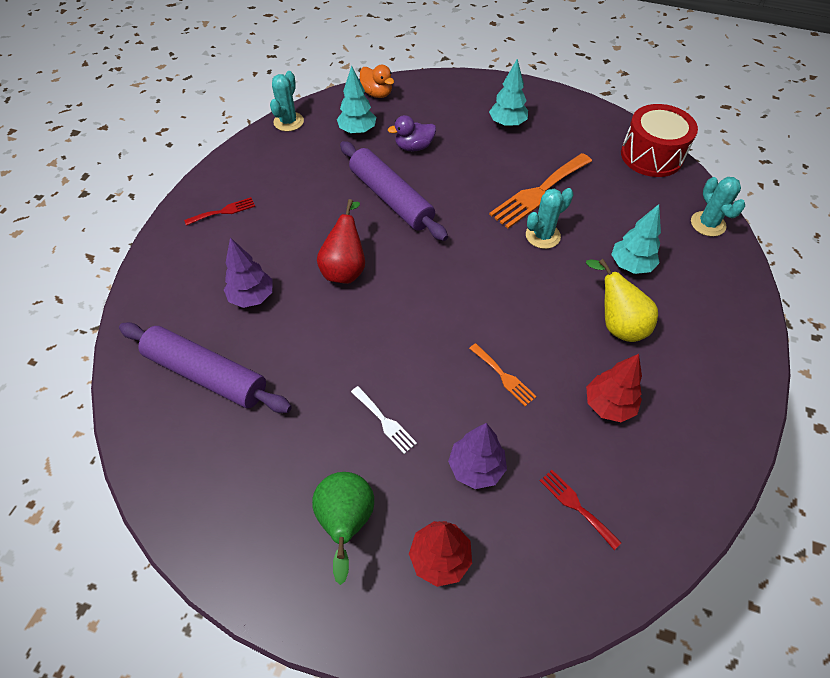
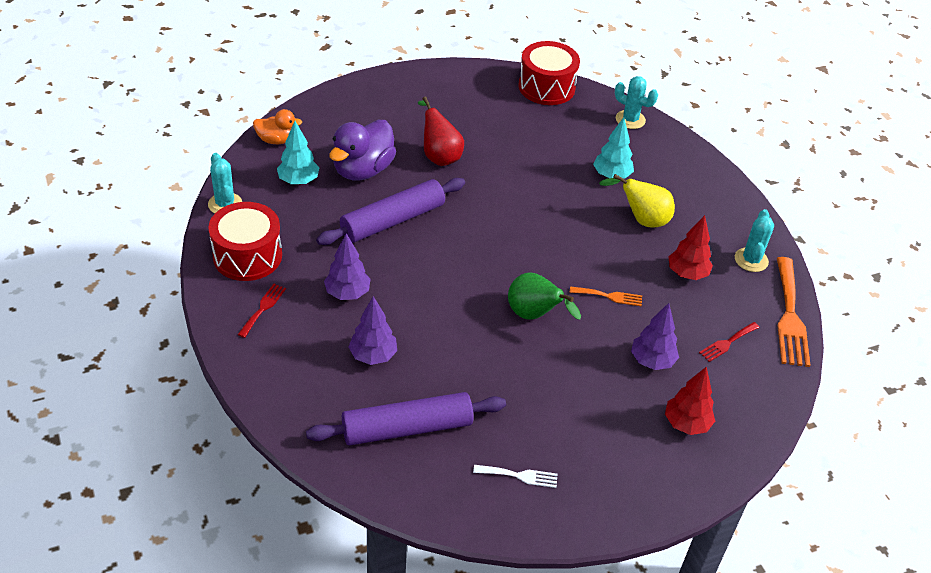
camera: 45 degrees left, 10 degrees down
(259, 167) = (247, 256): none -> red drum
(292, 236) = (347, 293): none -> purple tree
(345, 268) = (420, 292): red pear -> red pear (439, 156)
(346, 522) = (612, 446): green pear -> green pear (534, 315)
(385, 421) = (567, 373): white fork -> white fork (519, 476)
(391, 198) = (393, 220): purple rolling pin -> purple rolling pin turned 45 degrees counterclockwise
(414, 147) = (363, 170): purple duck -> purple duck, size x1.74
(507, 124) = (416, 114): turquoise tree -> none
(538, 192) = (497, 156): orange fork -> orange fork (789, 316)
(543, 236) = (534, 187): turquoise cactus -> turquoise cactus (751, 260)
(576, 506) = (727, 343): red fork -> red fork turned 45 degrees counterclockwise

